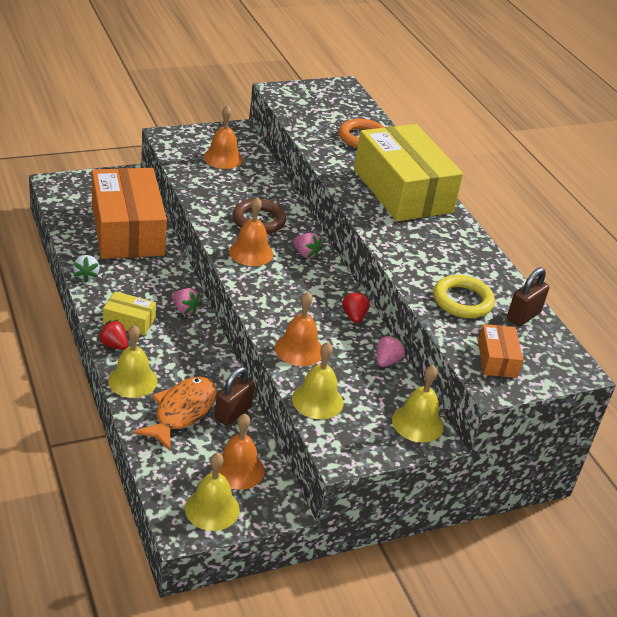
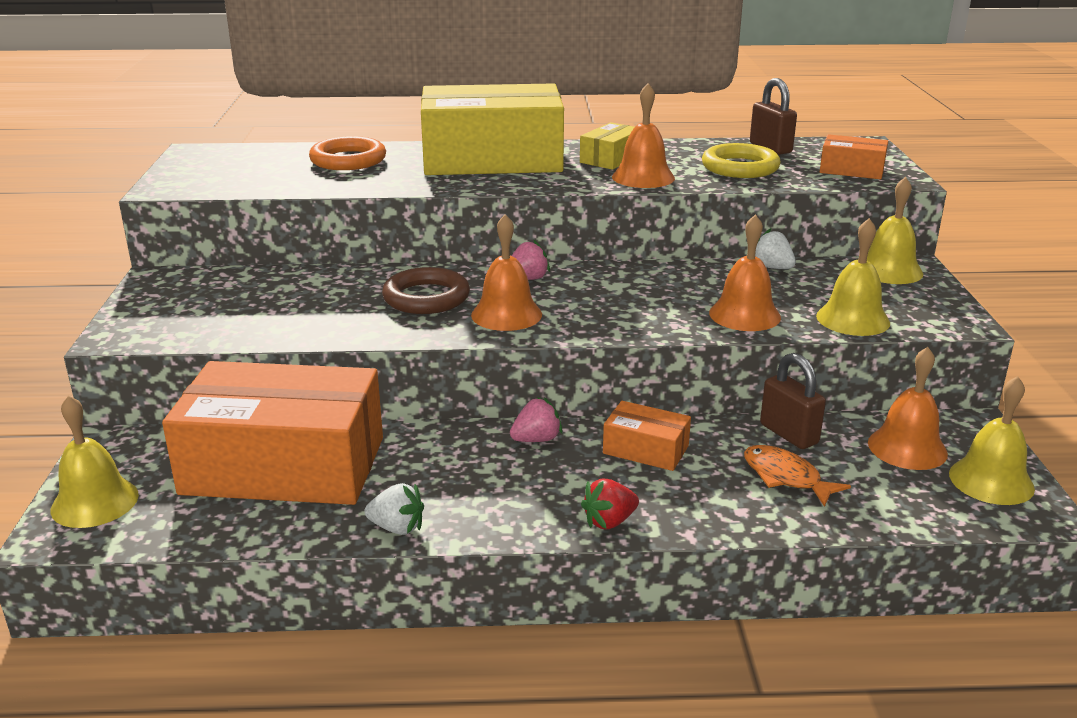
camera: 65 degrees left, 10 degrees down
(129, 321) = (549, 497): yellow box -> yellow box (611, 158)
(132, 380) = (706, 513): yellow bell -> yellow bell (95, 502)
(182, 412) = (785, 477): orange fish -> orange fish, size x0.66
(190, 352) = (645, 449): none -> orange box
(223, 158) = (232, 299): orange bell -> orange bell (643, 177)
(354, 316) = (678, 271): red strawberry -> none
(387, 361) = (772, 267): pink strawberry -> white strawberry

